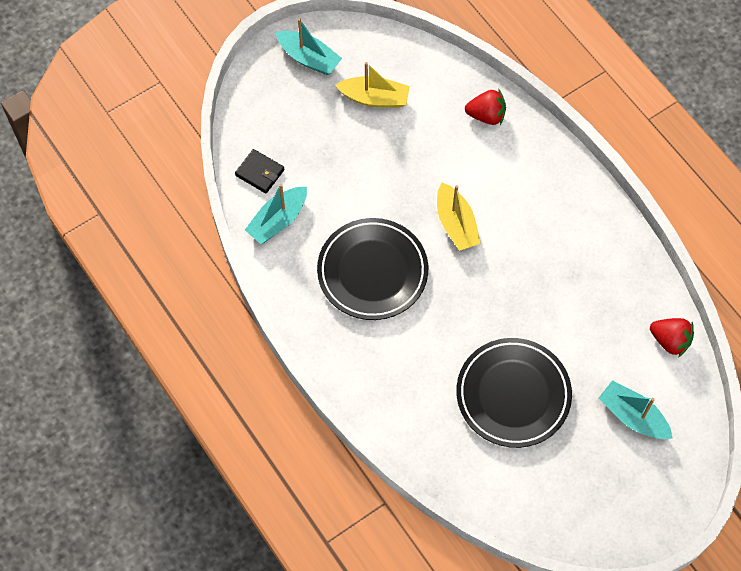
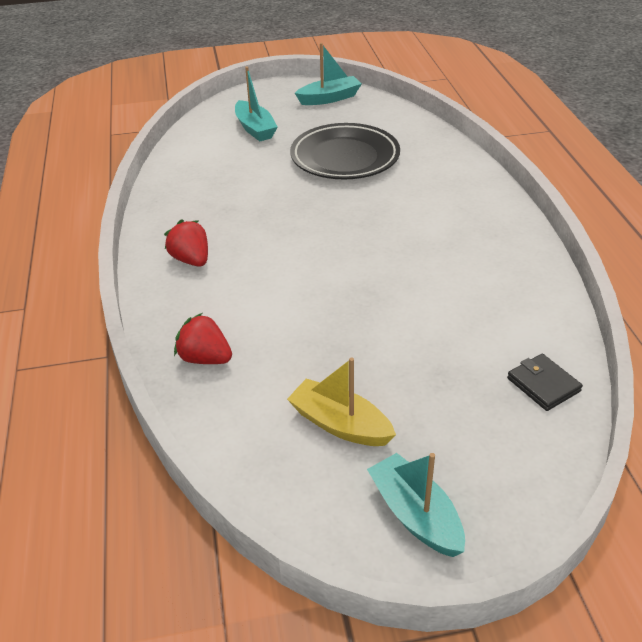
camera: 155 degrees left, 25 degrees down
(278, 220) = (532, 329): turquoise boat -> turquoise boat (329, 98)
(372, 272) = (434, 259): black plate -> none
(456, 224) = (317, 272): yellow boat -> none
(670, 341) = (184, 155): red strawberry -> red strawberry (191, 260)

